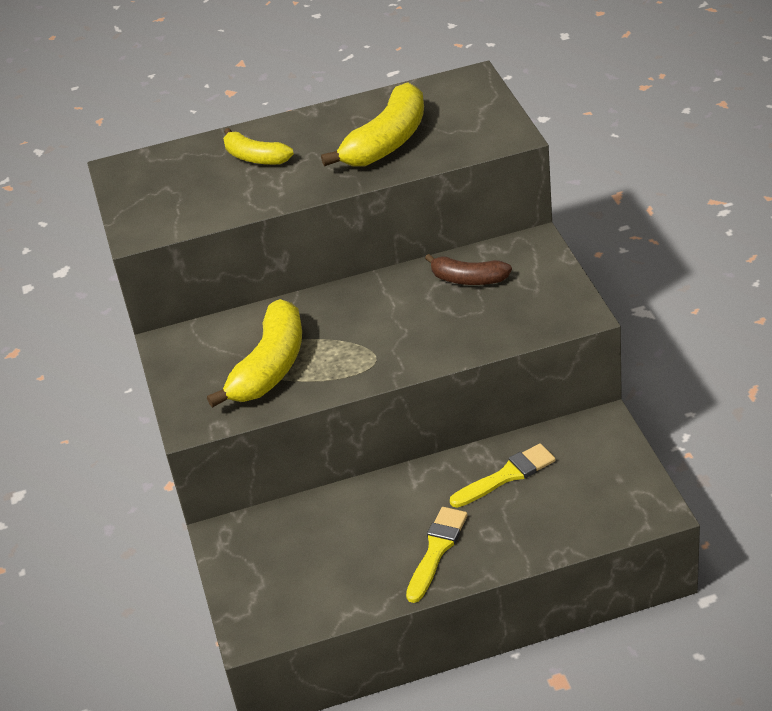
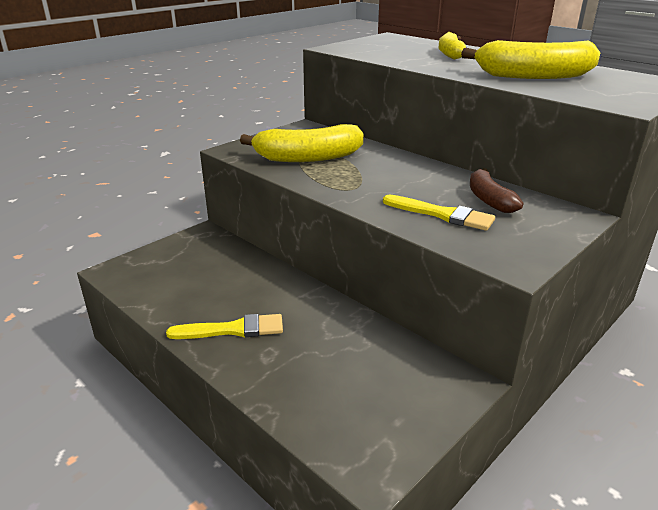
camera: 55 degrees right, 10 degrees down
(506, 476) = (346, 341): yellow brush -> yellow brush (442, 214)

